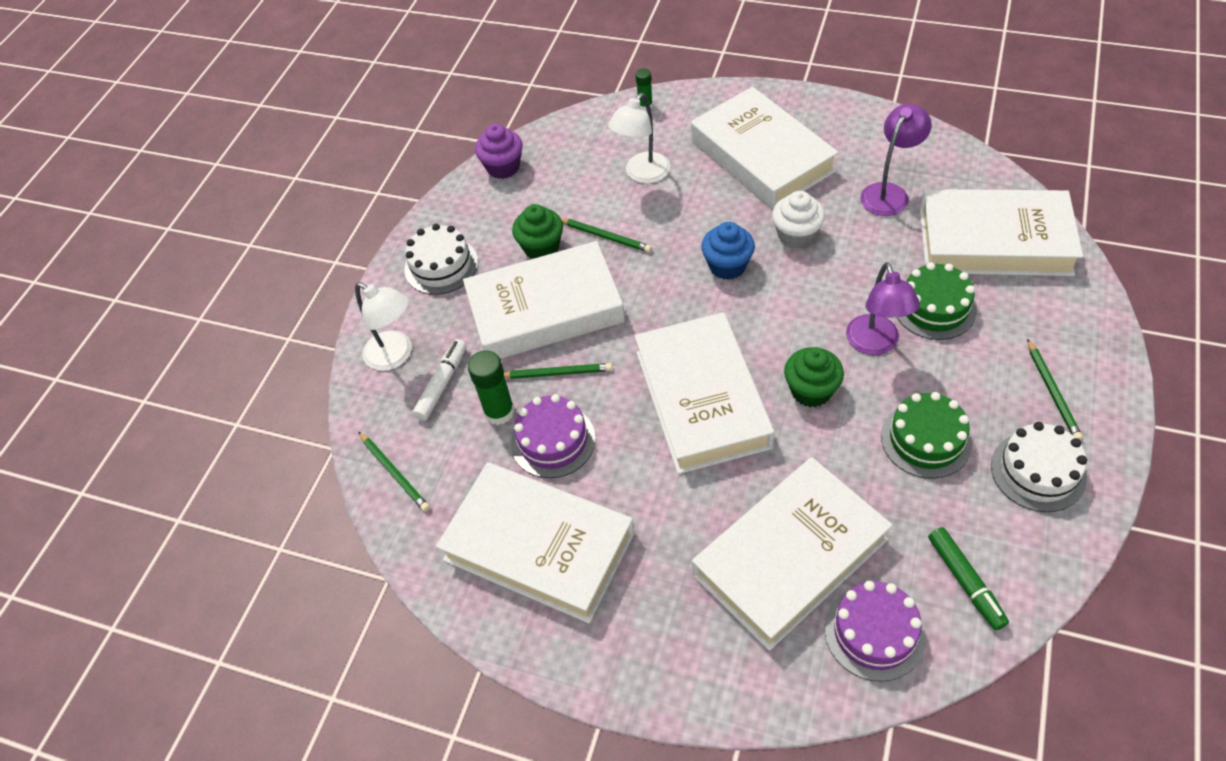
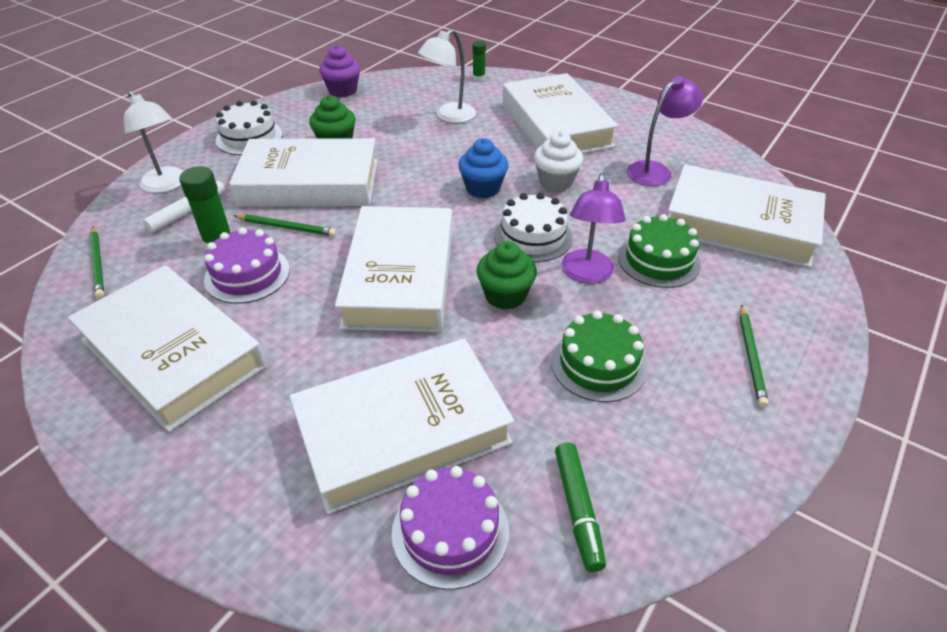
camera: 10 degrees right, 10 degrees down
(605, 236) = (392, 147): green pencil -> none
(1038, 471) = (706, 424): white cake -> white cake (533, 236)

